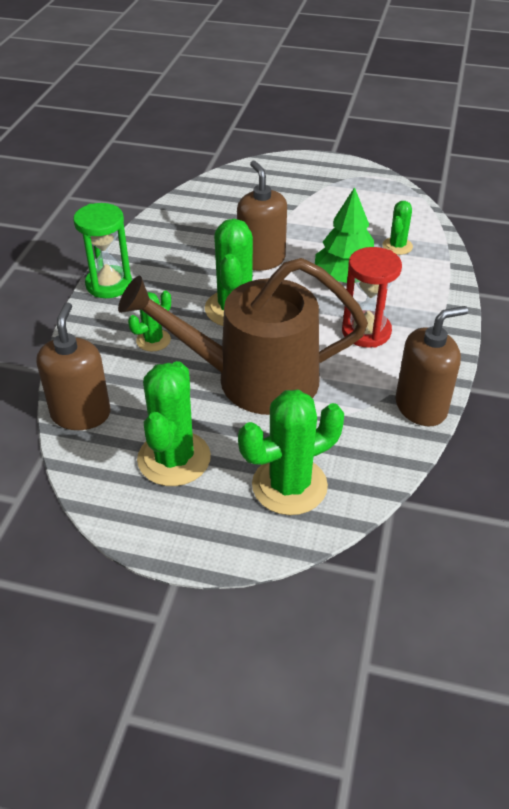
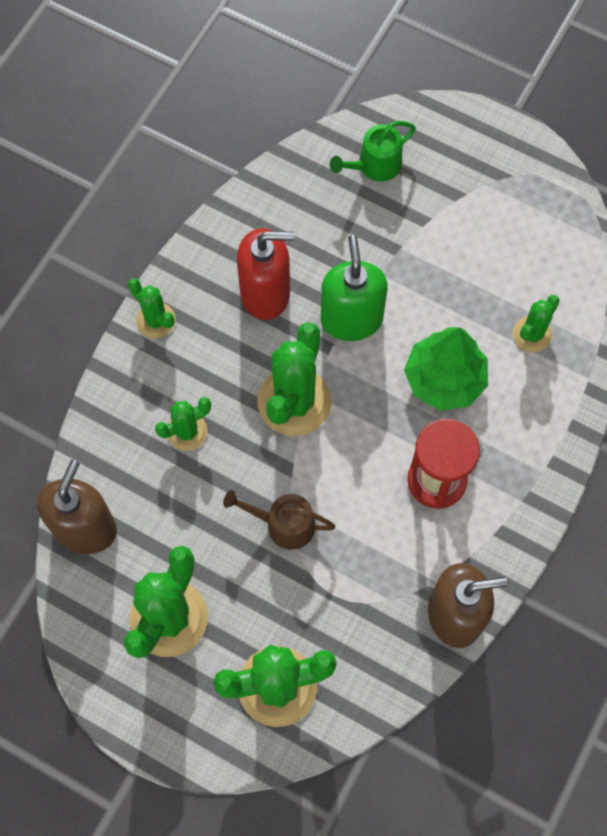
camera: 15 degrees right, 25 degrees up
(109, 284) = (156, 320): green hourglass -> green cactus
(191, 257) = (265, 293): none -> red soap dispenser
(247, 188) = (375, 166): none -> green watering can
(254, 379) = (284, 524): brown watering can -> brown watering can, size x0.42
(261, 260) = (351, 319): brown soap dispenser -> green soap dispenser

